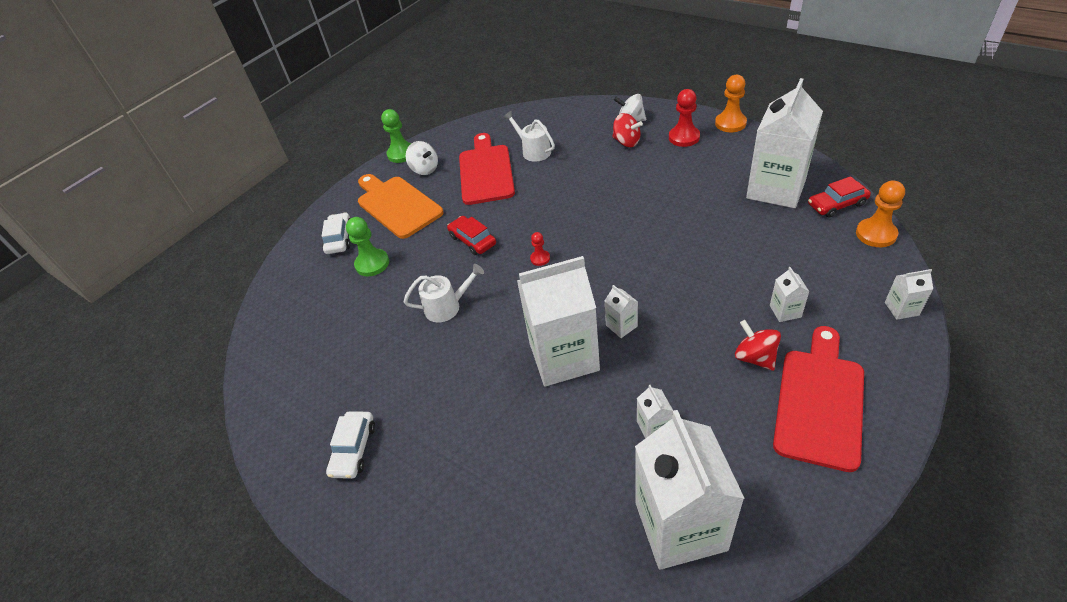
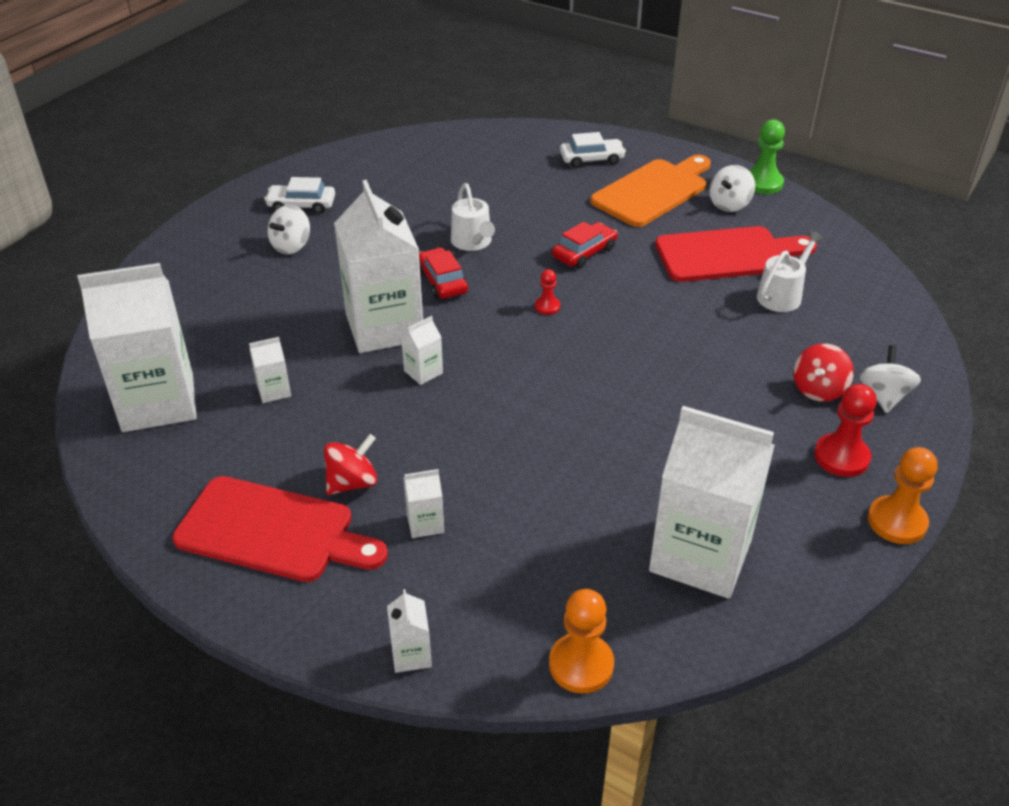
camera: 80 degrees right, 5 degrees down
(372, 264) = (547, 186): green pawn -> none
(428, 447) = (291, 246): none -> white spinning top
(836, 204) = (660, 629): red car -> red car (442, 281)

